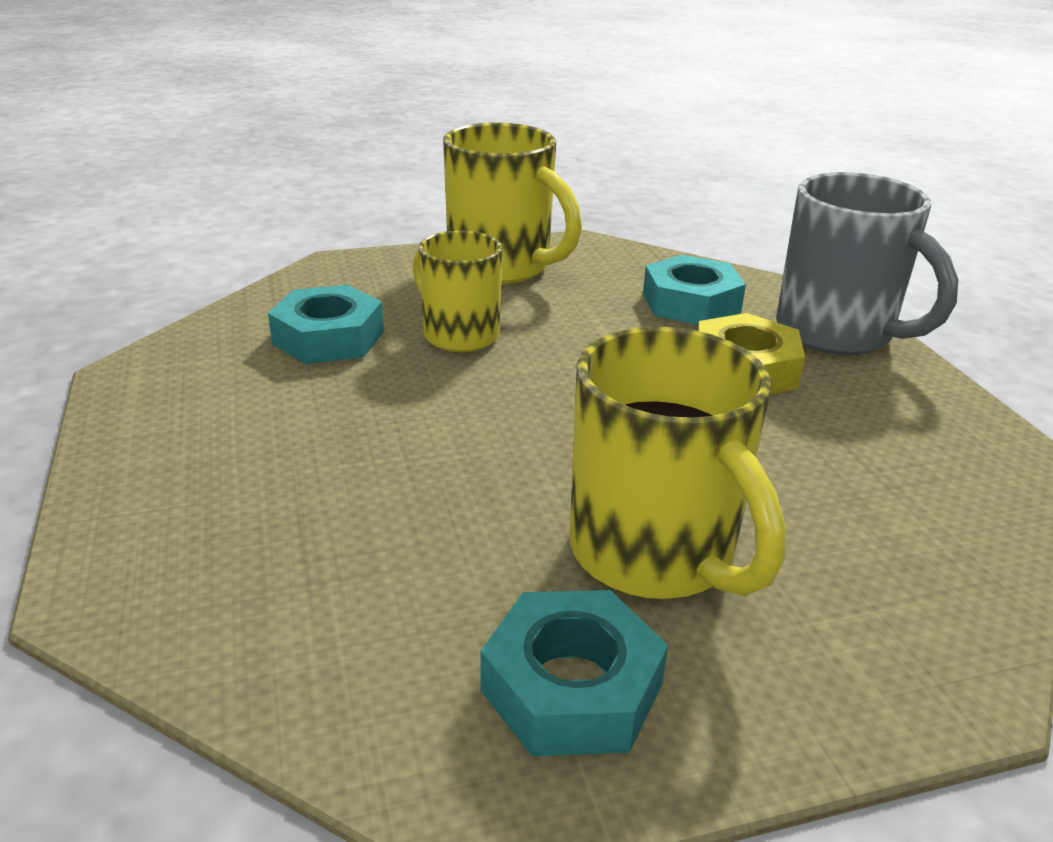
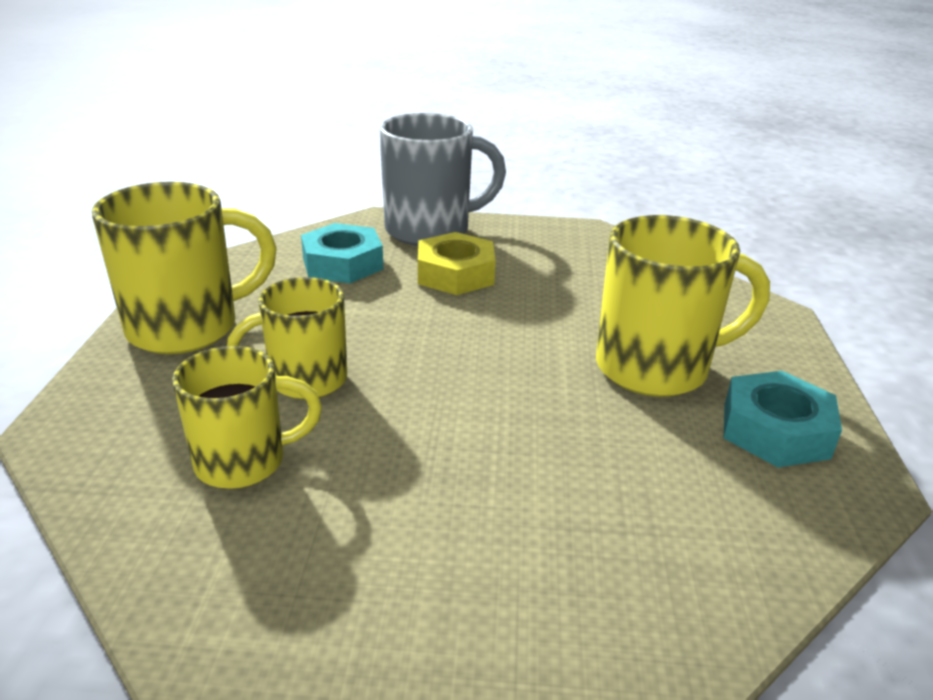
camera: 70 degrees left, 0 degrees up
(329, 338) = (244, 461): turquoise nut -> yellow mug

